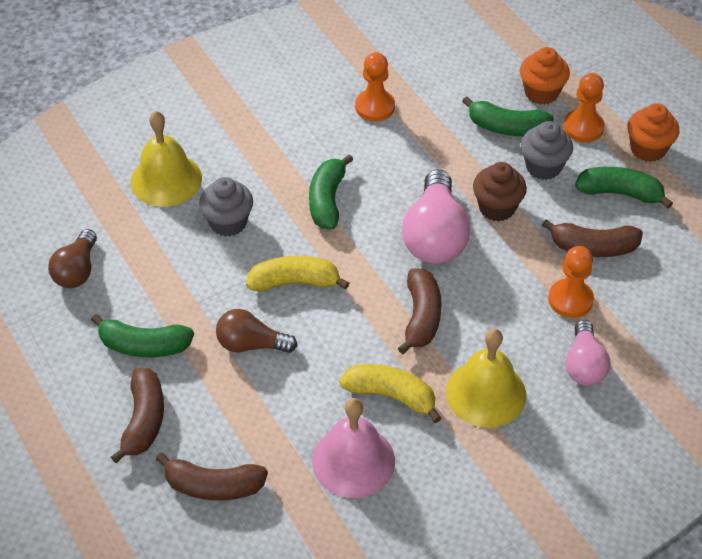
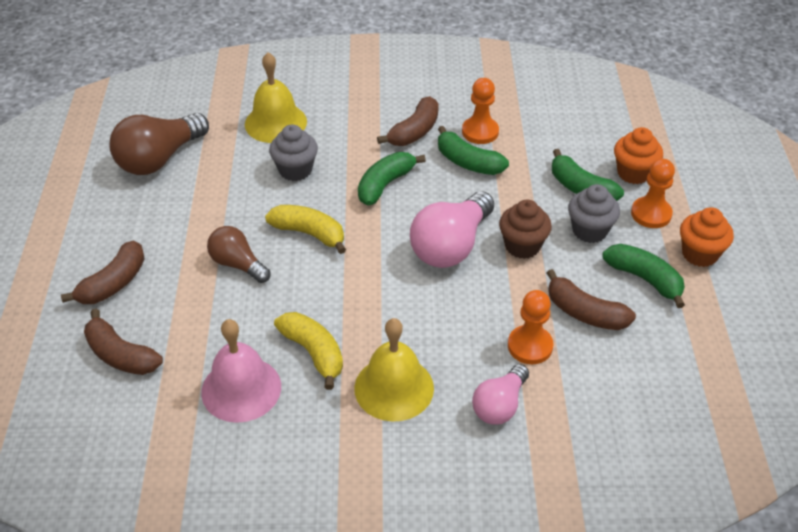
camera: 30 degrees right, 5 degrees down
(77, 270) = (159, 159): brown light bulb -> brown light bulb, size x1.63
(144, 346) = (160, 230): green banana -> green banana (468, 162)
(421, 317) = (389, 303): brown banana -> brown banana (414, 131)

